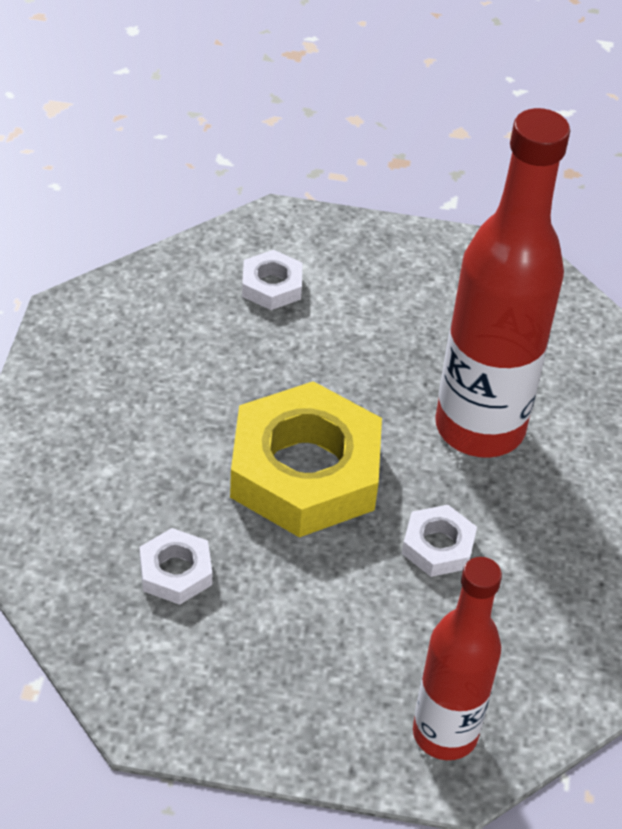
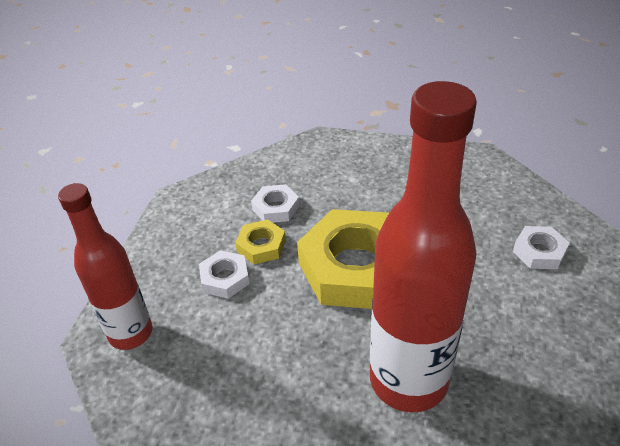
camera: 100 degrees right, 5 degrees down
(263, 586) = (261, 246): none -> yellow nut
(438, 546) = (286, 341): white nut -> white nut (225, 278)

